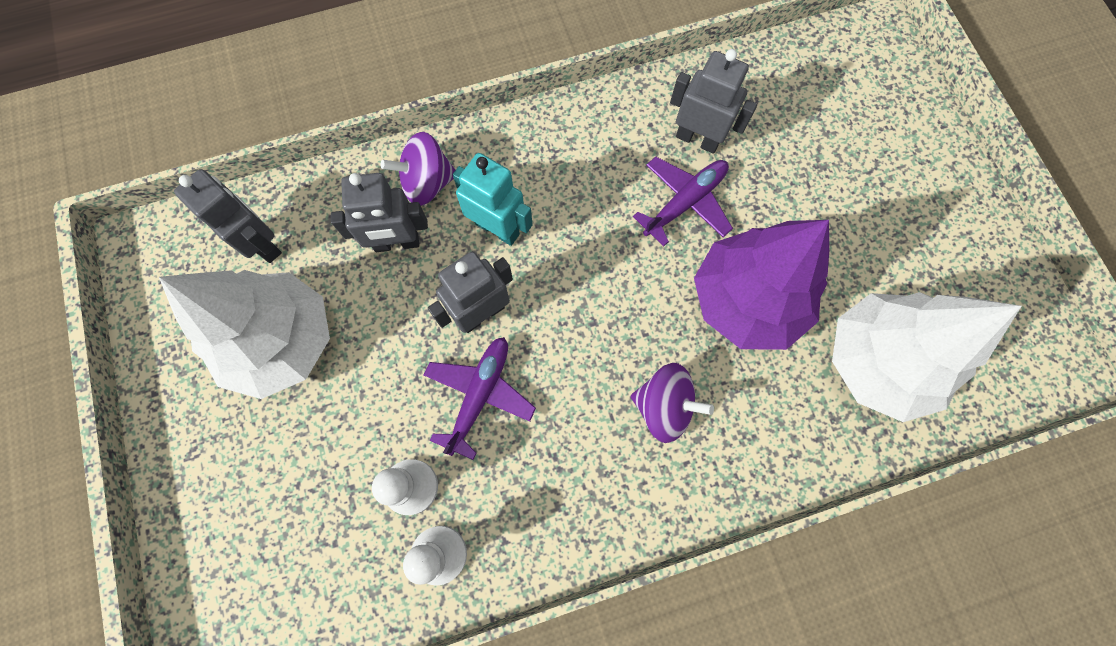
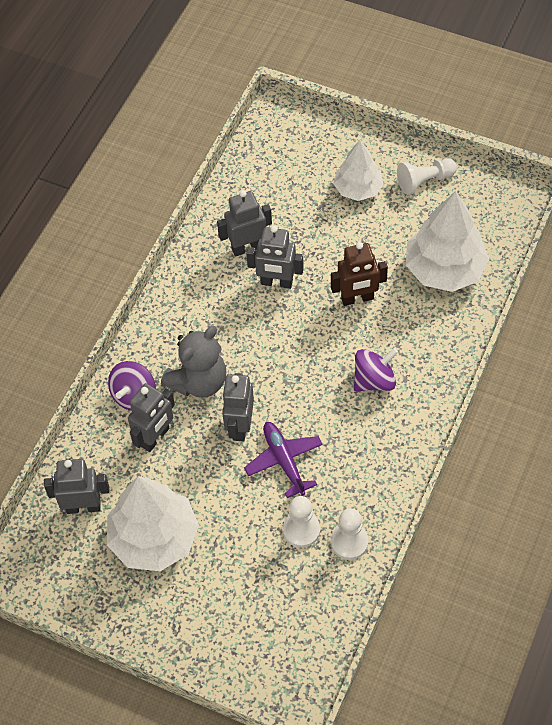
camera: 45 degrees left, 15 degrees down
(497, 228) = (199, 382): turquoise robot -> grey teddy bear
(685, 202) = (276, 282): purple plane -> grey robot
(747, 300) = (357, 298): purple tree -> brown robot
(880, 184) = (358, 189): none -> white tree
(965, 243) = (424, 181): none -> white pawn

